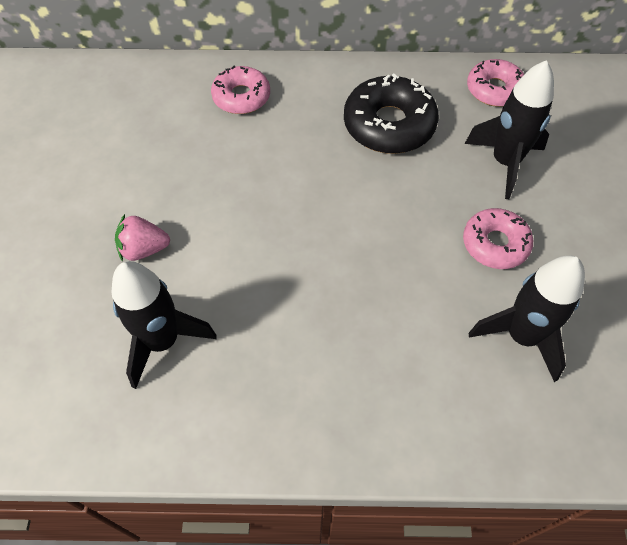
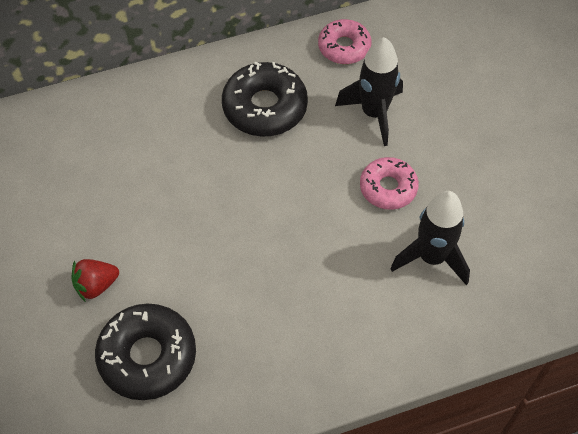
camera: 20 degrees left, 0 degrees up
(144, 249) = (96, 285): pink strawberry -> red strawberry
(162, 341) = (147, 356): black rocket -> black donut
(241, 97) = (122, 118): pink donut -> none

